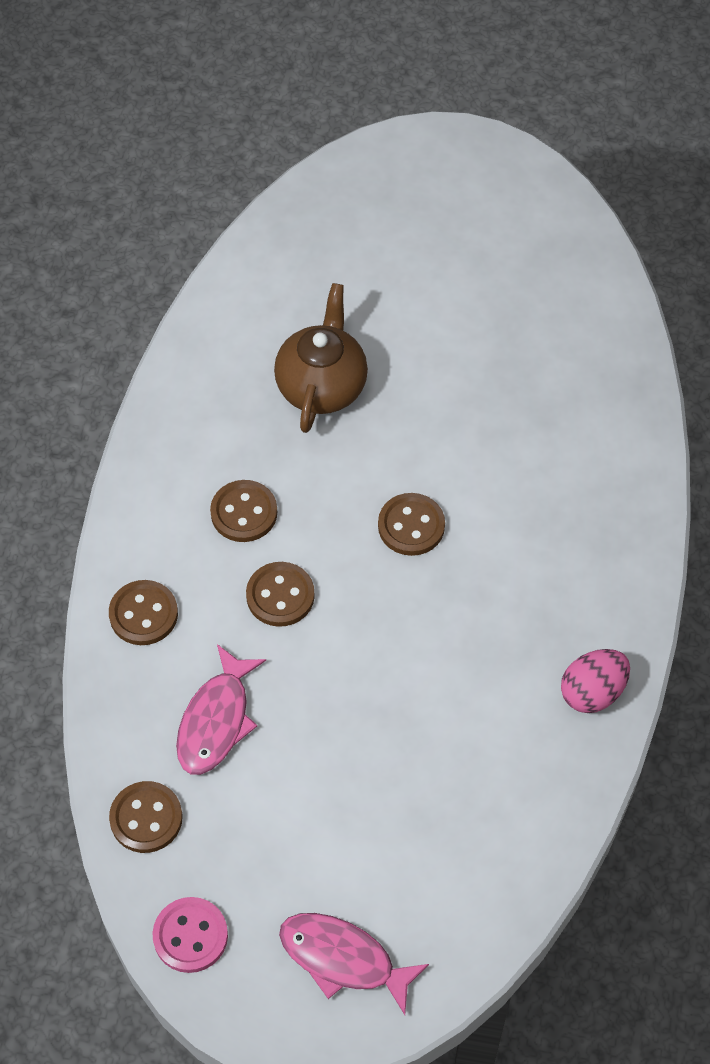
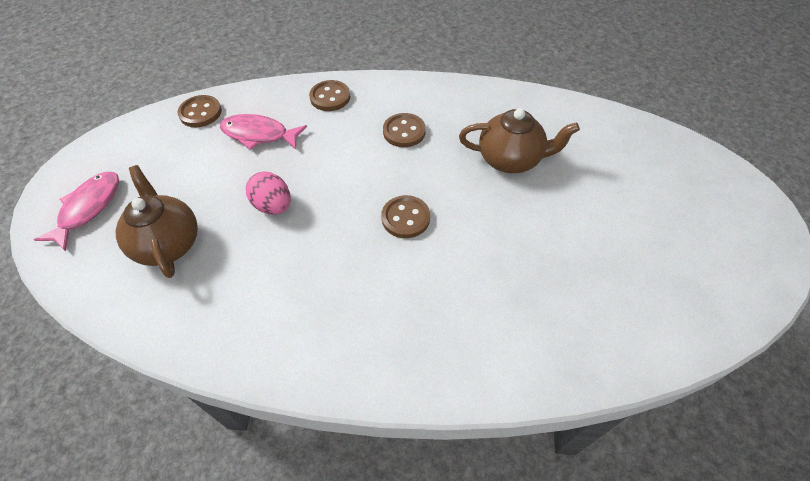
camera: 85 degrees right, 5 degrees down
(190, 936) = (124, 138): pink button -> none
(280, 596) = (345, 154): brown button -> none
(423, 829) = (168, 243): none -> brown teapot
(592, 692) = (266, 349): pink egg -> pink egg (273, 206)

